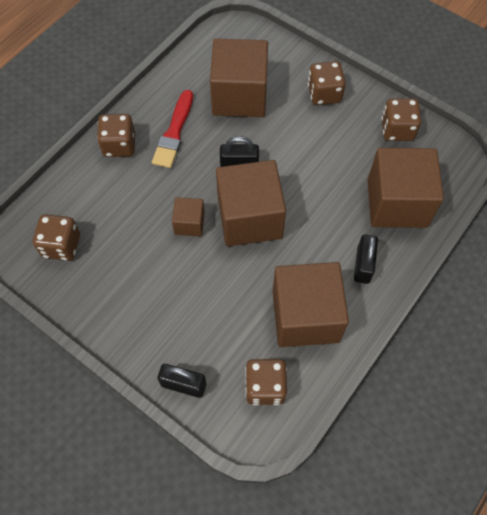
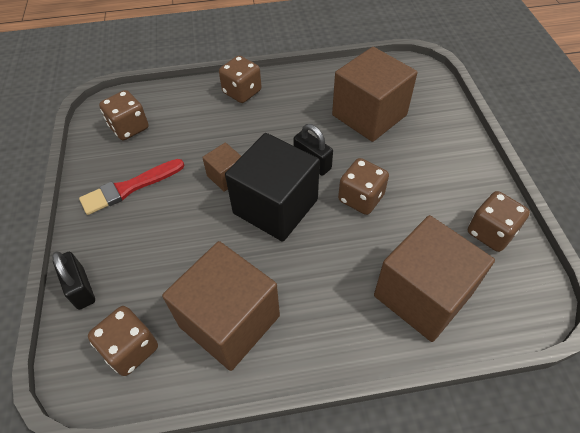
camera: 45 degrees right, 10 degrees down
(174, 132) = (289, 108): red brush -> red brush (129, 188)
(249, 218) = (275, 206): brown cube -> black cube
(324, 94) = (446, 158): brown dice -> brown dice (361, 198)
(363, 265) = (329, 322): black padlock -> none

